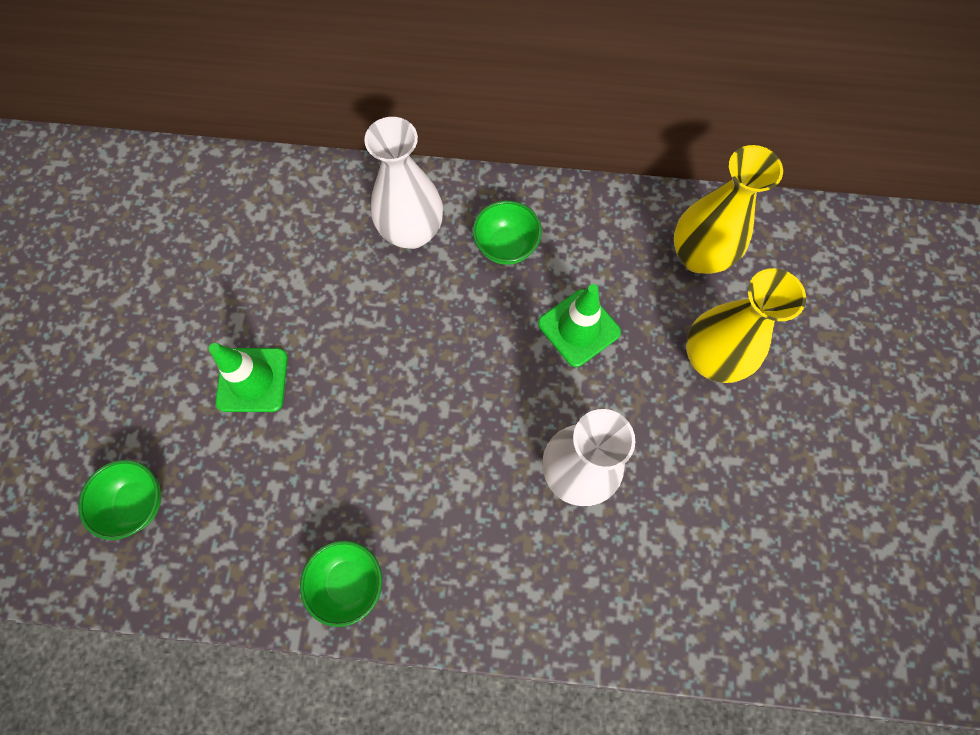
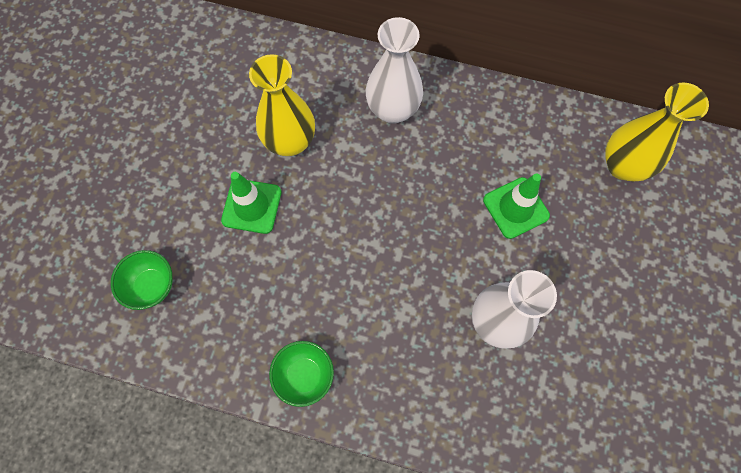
camera: 10 degrees right, 0 degrees up
(506, 246) = (466, 133): green bowl -> none
(711, 358) = (620, 250): yellow vase -> yellow vase (290, 142)

